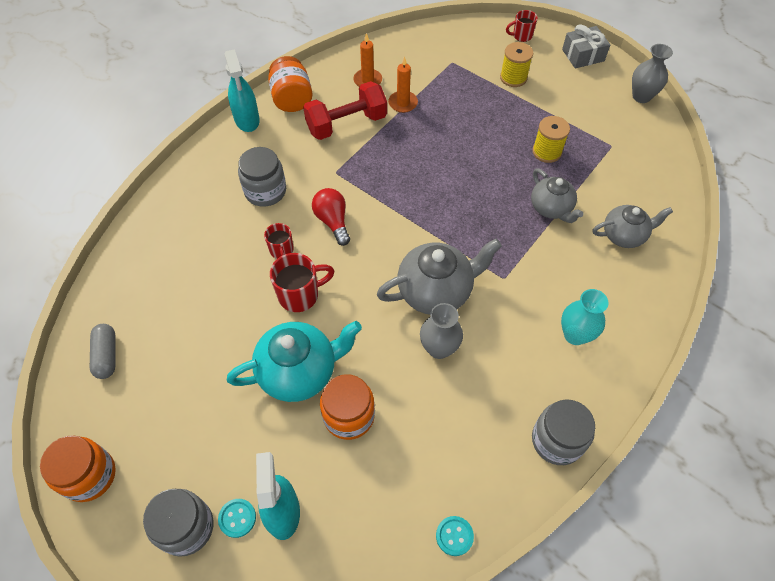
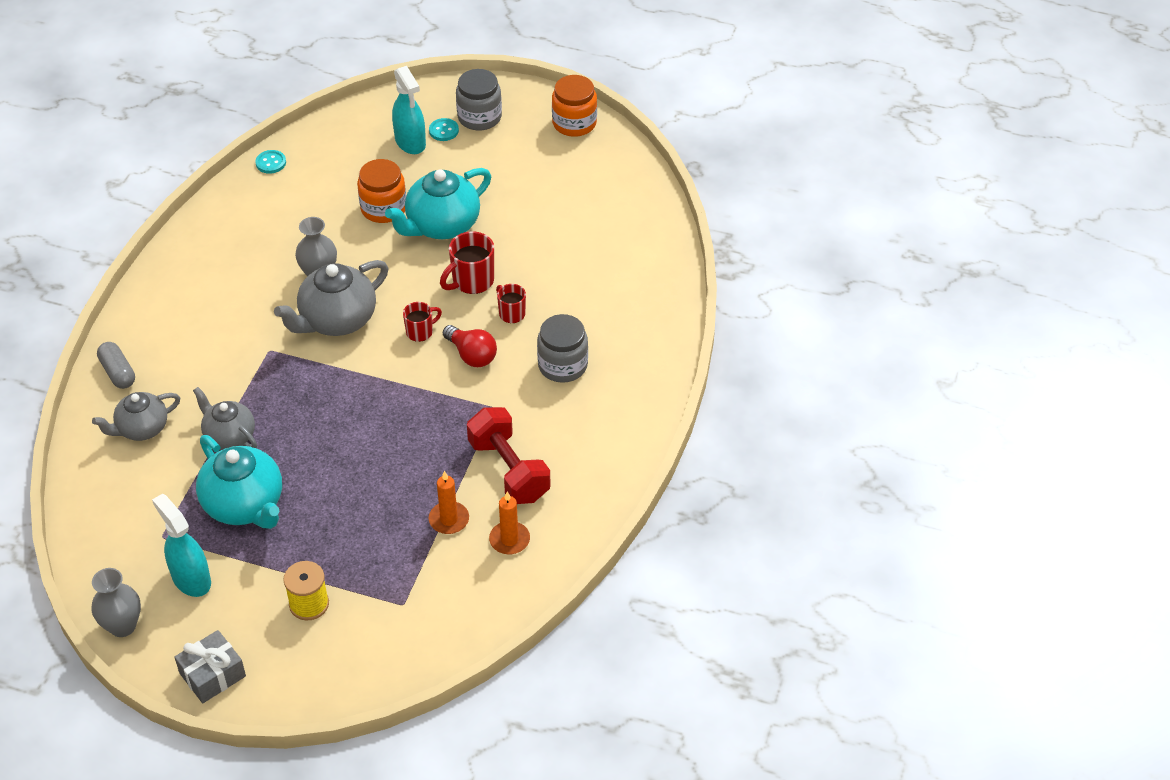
camera: 160 degrees right, 10 degrees down
(106, 355) = (621, 192): grey capsule -> grey capsule (118, 372)
(247, 120) = (635, 440): turquoise spray bottle -> turquoise spray bottle (191, 579)
(292, 99) = (595, 484): orange jar -> none
(346, 124) = (509, 470): red dumbbell -> red dumbbell turned 75 degrees counterclockwise
(521, 36) = (311, 684): red mug -> red mug (420, 332)
(547, 152) = (244, 505): yellow spool -> turquoise teapot
(557, 440) = (196, 238): grey jar -> none
(575, 335) = (188, 320): turquoise vase -> none

